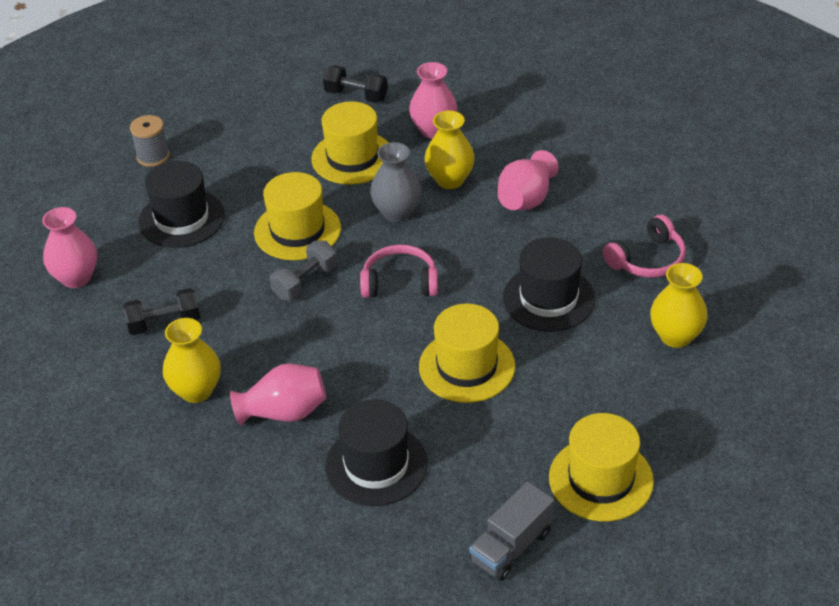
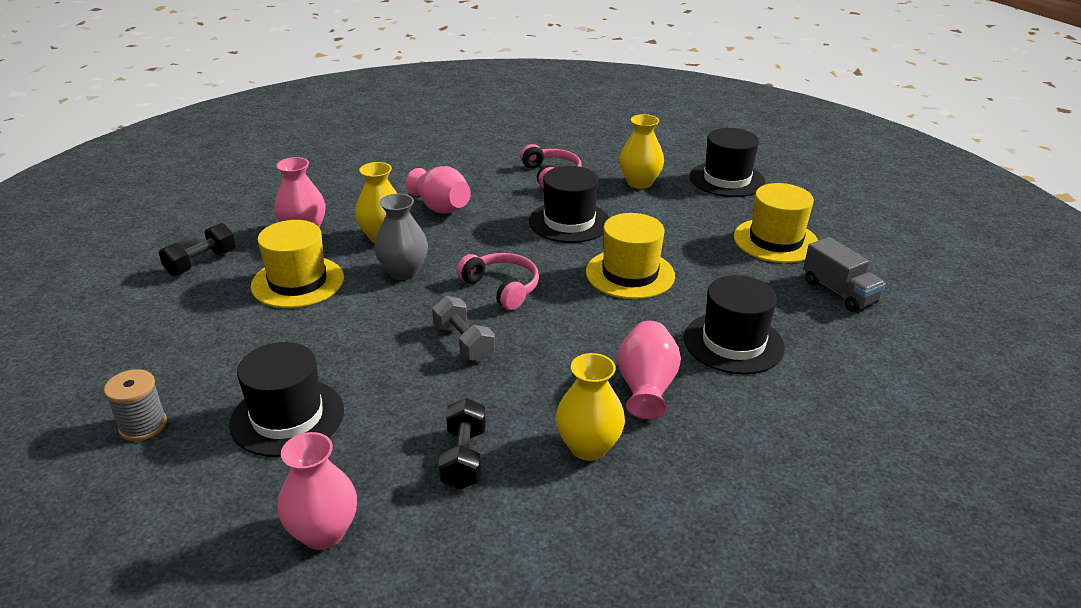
camera: 75 degrees left, 10 degrees down
(297, 230) = (380, 335): yellow hat -> none
(400, 282) = (502, 288): pink headphones -> pink headphones turned 120 degrees clockwise
(736, 415) = (727, 179): none -> black hat

